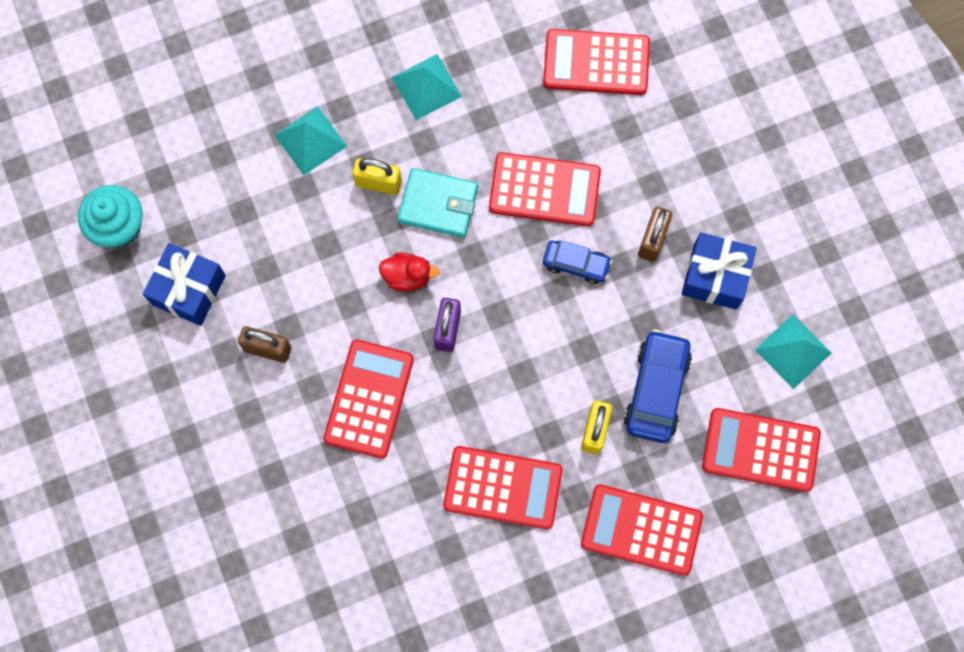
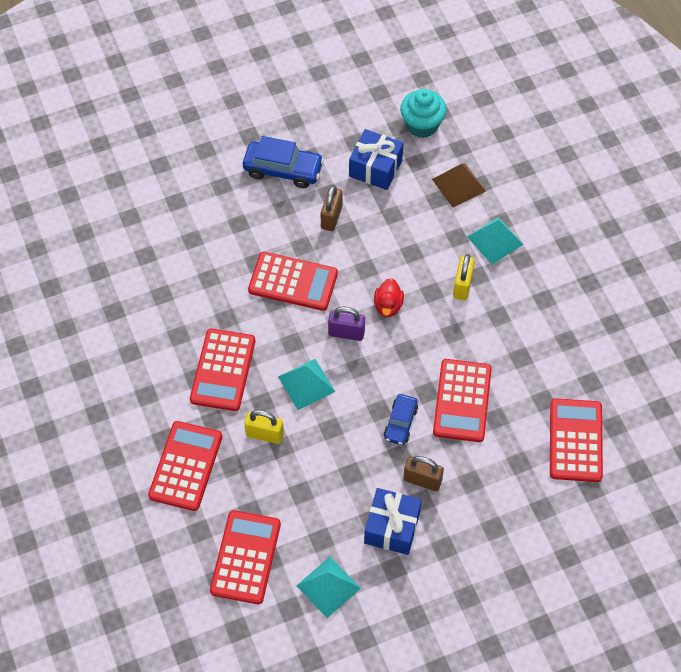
camera: 90 degrees right, 15 degrees down
(221, 182) = (458, 185): none -> brown pyramid
(426, 86) = (545, 317): turquoise pyramid -> turquoise pyramid (306, 384)
(438, 205) = (446, 326): turquoise wallet -> none
(656, 390) = (297, 480): blue car -> blue car (283, 170)

